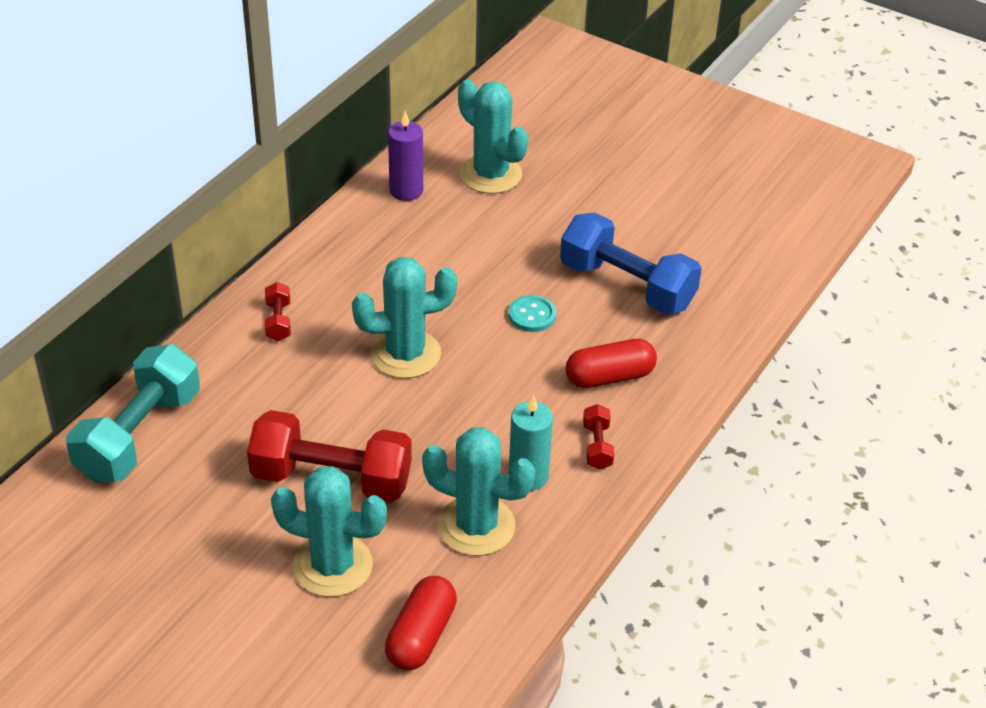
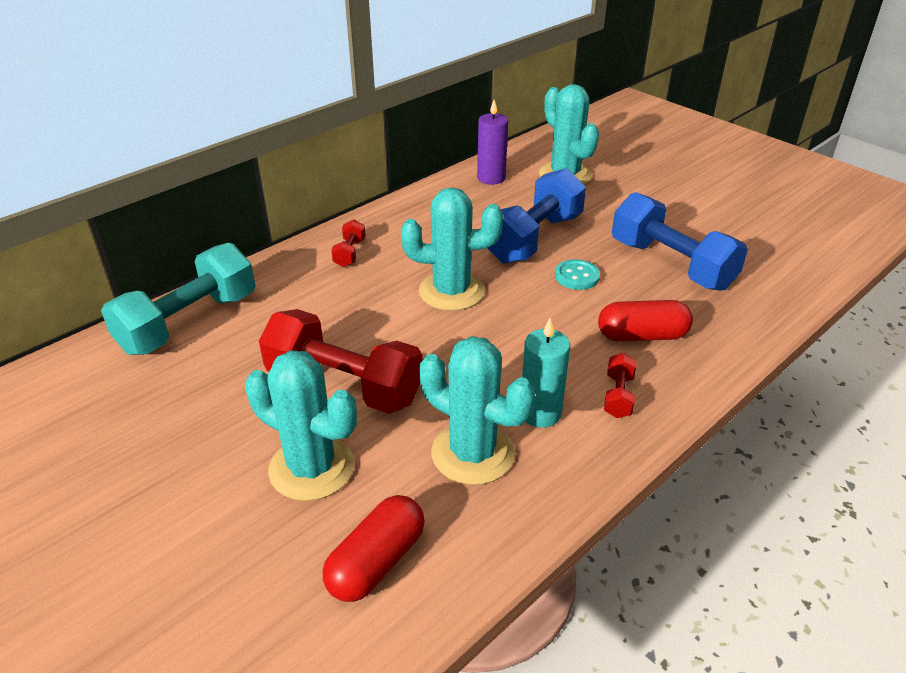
camera: 15 degrees right, 5 degrees down
(476, 272) = (534, 238): none -> blue dumbbell

